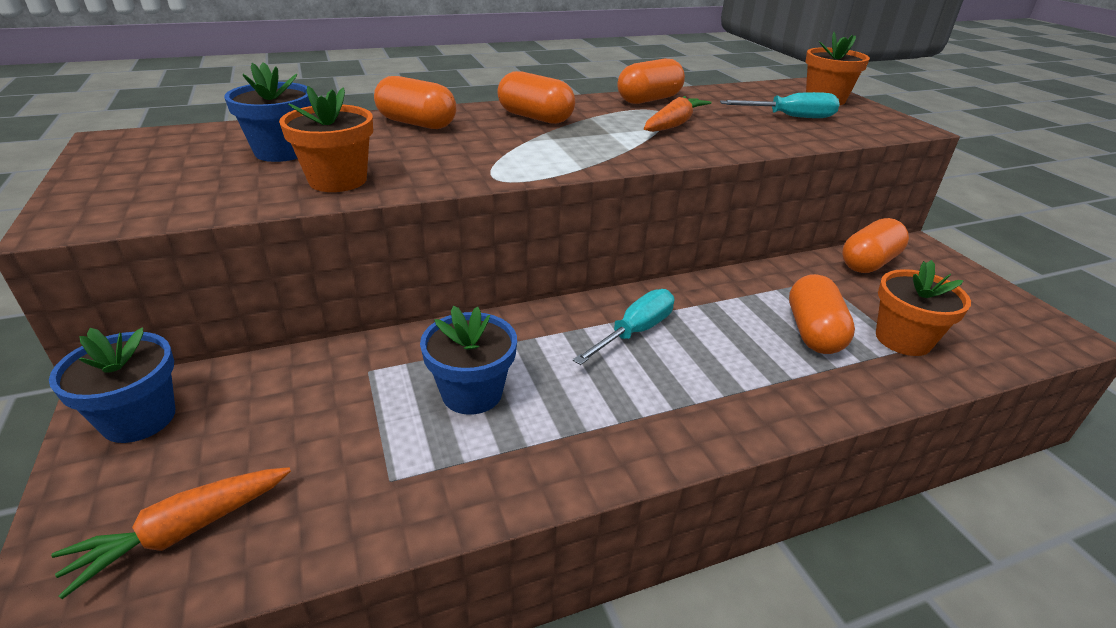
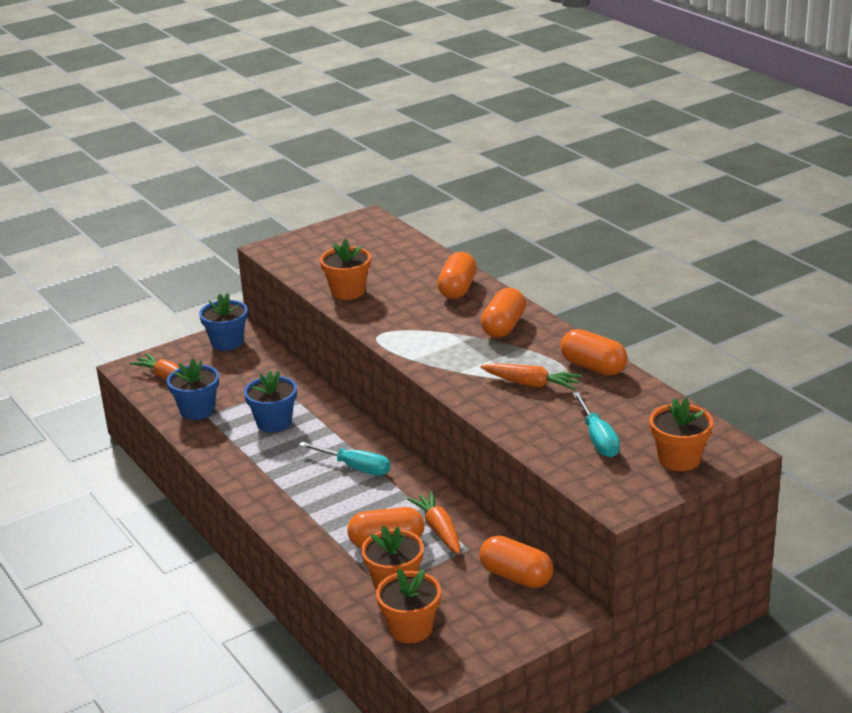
camera: 80 degrees right, 5 degrees down
(282, 152) = (379, 264): blue flower pot -> blue flower pot (197, 410)
(785, 292) = (439, 530): none -> orange carrot
(988, 341) = (410, 629): none -> orange flower pot

